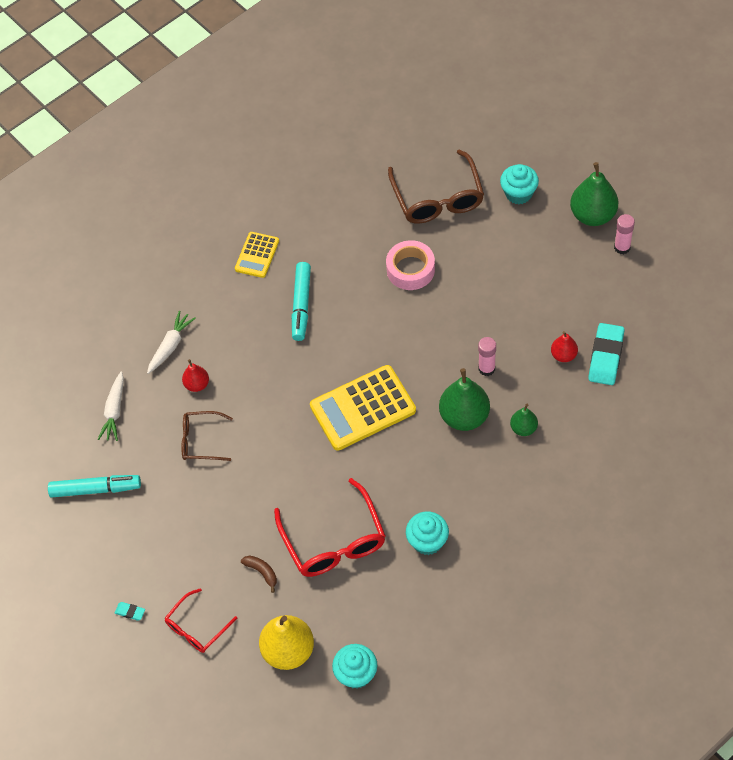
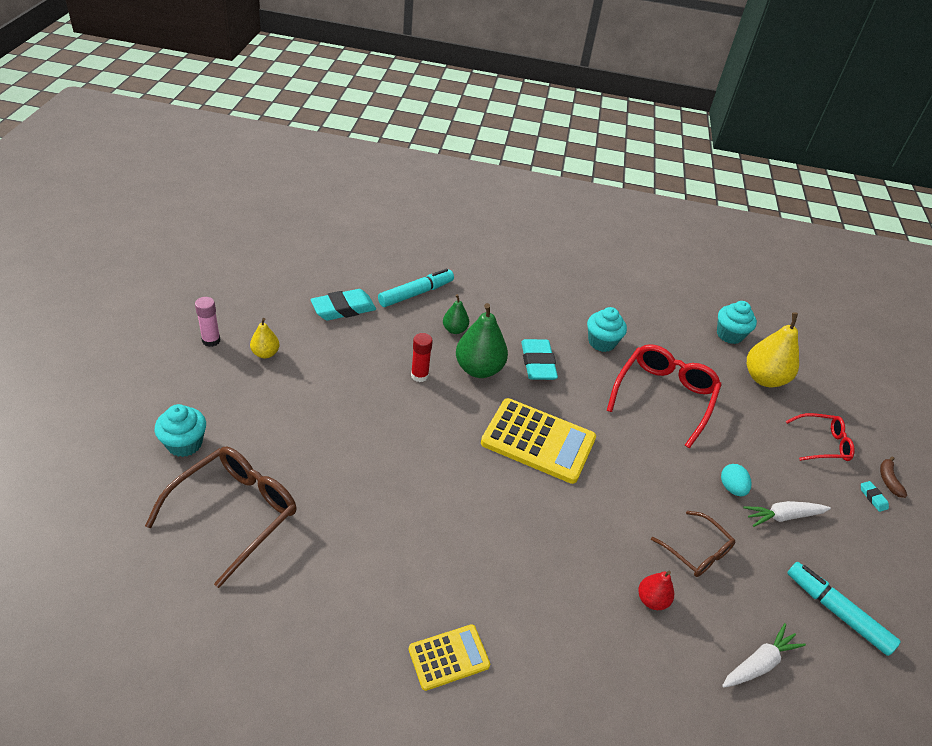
camera: 140 degrees left, 15 degrees down
(170, 346) = (639, 665): white carrot -> white carrot (783, 516)
(221, 511) = (731, 488): none -> turquoise egg
(262, 572) = (738, 428): brown banana -> brown banana (888, 480)
(301, 305) = (476, 562): turquoise marker -> turquoise marker (416, 293)
(410, 269) = (353, 487): pink tape -> none
(439, 467) = (538, 363): none -> turquoise eraser
(486, 368) = (419, 375): pink glue stick -> red glue stick
(563, 355) = (363, 333): red pear -> none
(583, 276) = (265, 353): none -> yellow pear
(593, 215) = (181, 374): green pear -> none

